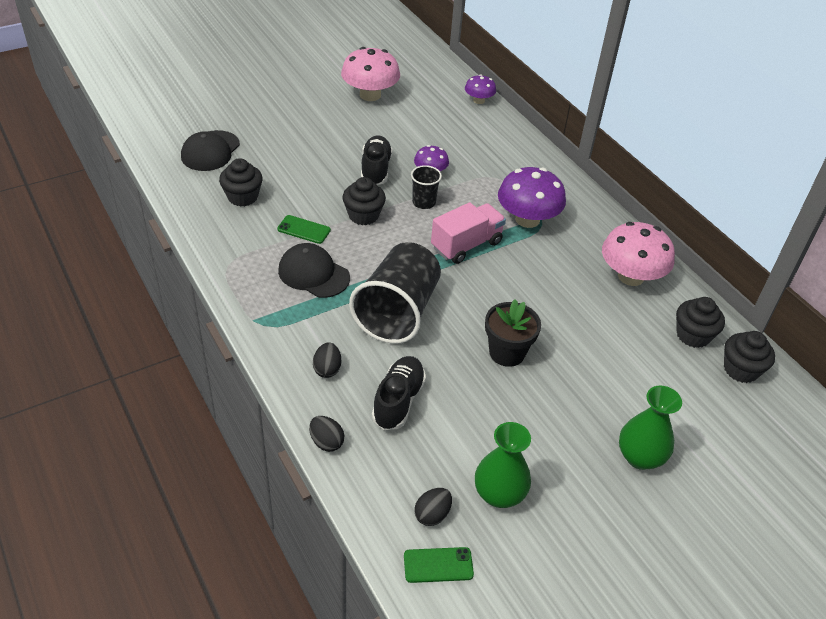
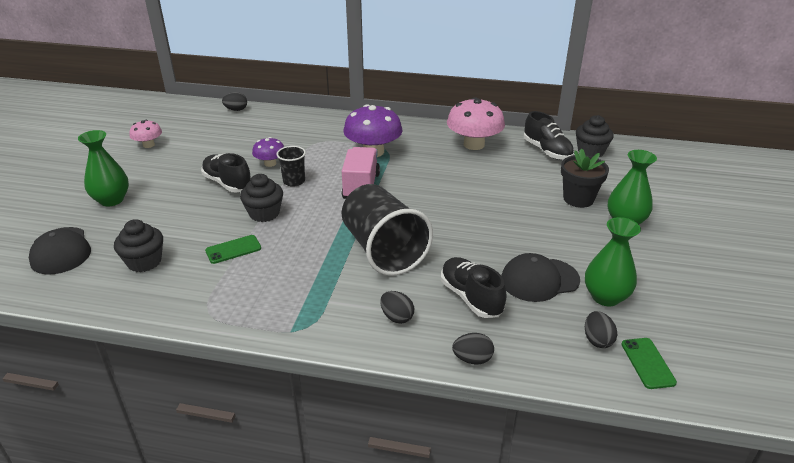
camera: 45 degrees left, 10 degrees down
(286, 130) = (111, 200): none -> green vase
(313, 274) = (287, 270): black cap -> black cap (539, 280)
(370, 95) = (148, 145): pink mushroom -> pink mushroom, size x0.54
(438, 565) = (647, 363): green phone -> green phone turned 45 degrees counterclockwise
(479, 100) = (236, 110): purple mushroom -> black egg
(507, 352) = (481, 224): black flower pot -> black flower pot (578, 199)
(693, 335) = (547, 151): black cupcake -> black shoe

